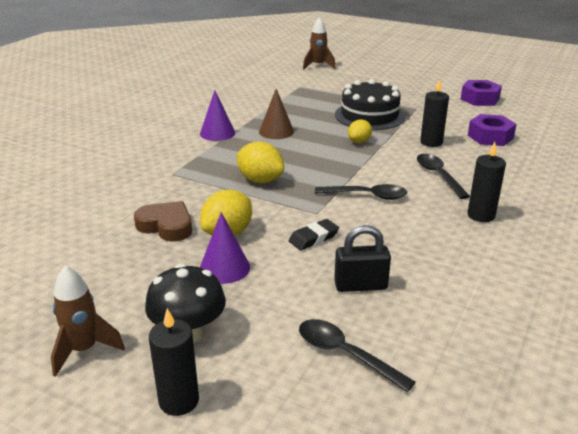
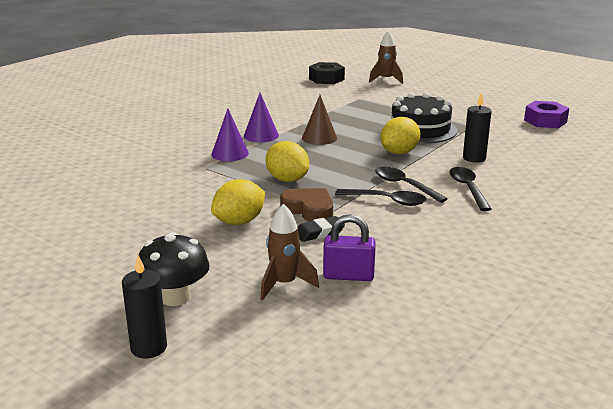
camera: 10 degrees right, 5 degrees down
(84, 350) = (80, 301): brown rocket -> brown rocket (284, 284)
(166, 226) = (185, 211): brown heart -> brown heart (309, 209)
(224, 268) = (226, 250): purple cone -> purple cone (230, 153)
(261, 68) = (326, 79): none -> black nut
(345, 354) = (310, 329): black spoon -> black spoon (404, 185)
(359, 142) = (399, 152): yellow lemon -> yellow lemon, size x1.56
(360, 285) = (348, 276): black padlock -> purple padlock
(481, 215) = (496, 227): black candle -> none
(490, 137) = (539, 157): purple nut -> none

